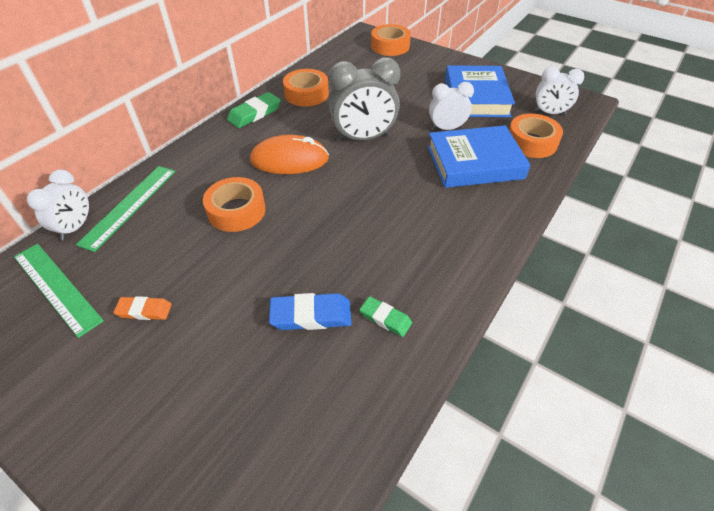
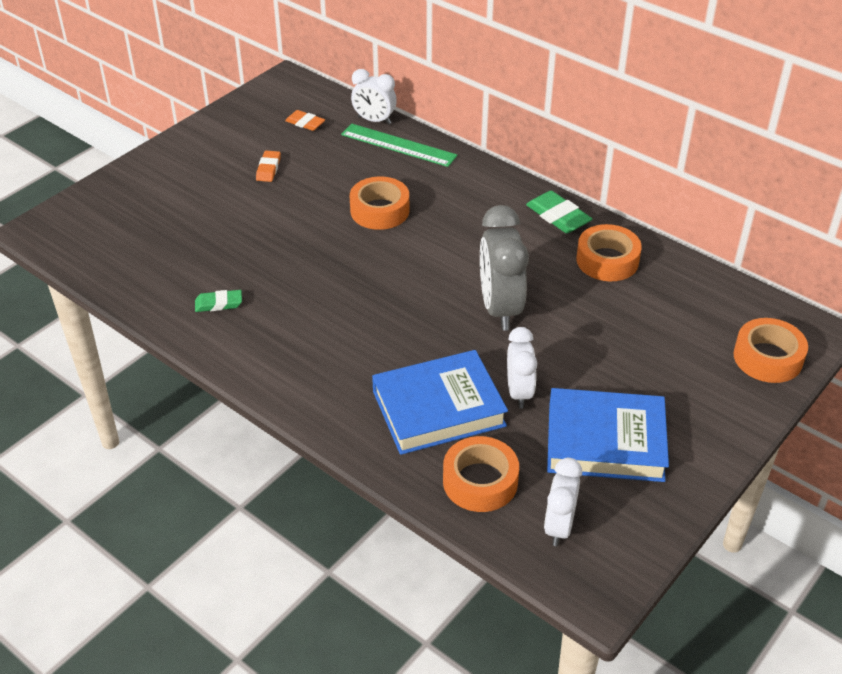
camera: 95 degrees right, 5 degrees down
(56, 287) = (305, 123): green ruler -> orange eraser
(289, 160) = (460, 245): orange mouse -> none
(311, 315) = (236, 259): blue eraser -> none
(385, 318) = (219, 304): green eraser -> green eraser turned 45 degrees clockwise
(474, 162) = (438, 408): blue book -> blue book turned 75 degrees clockwise

